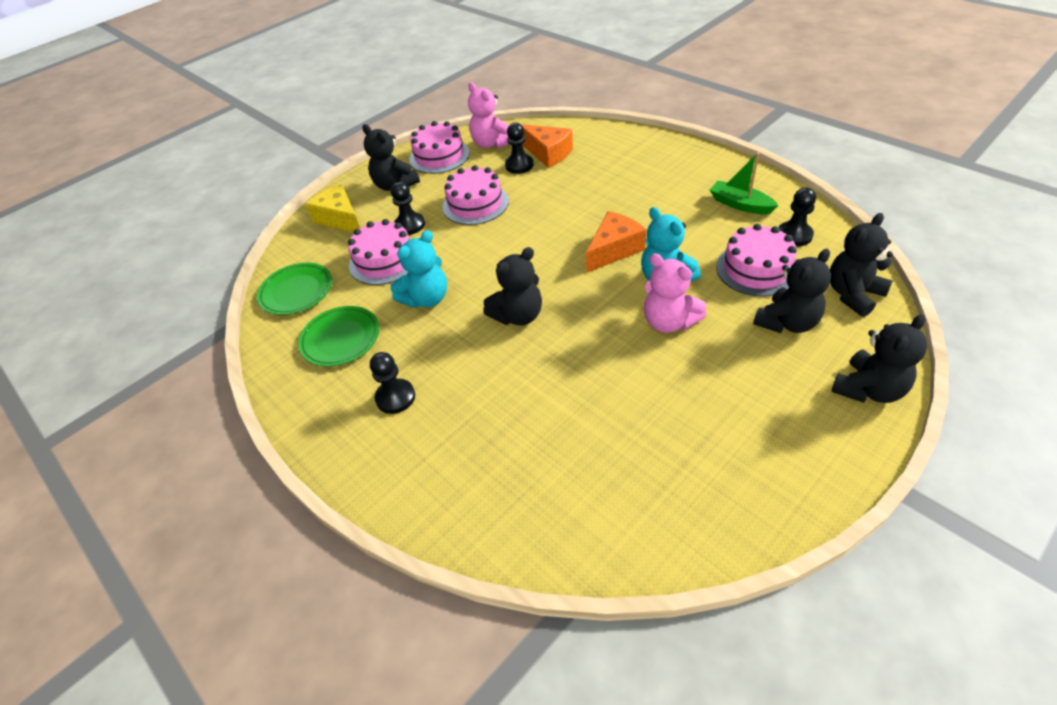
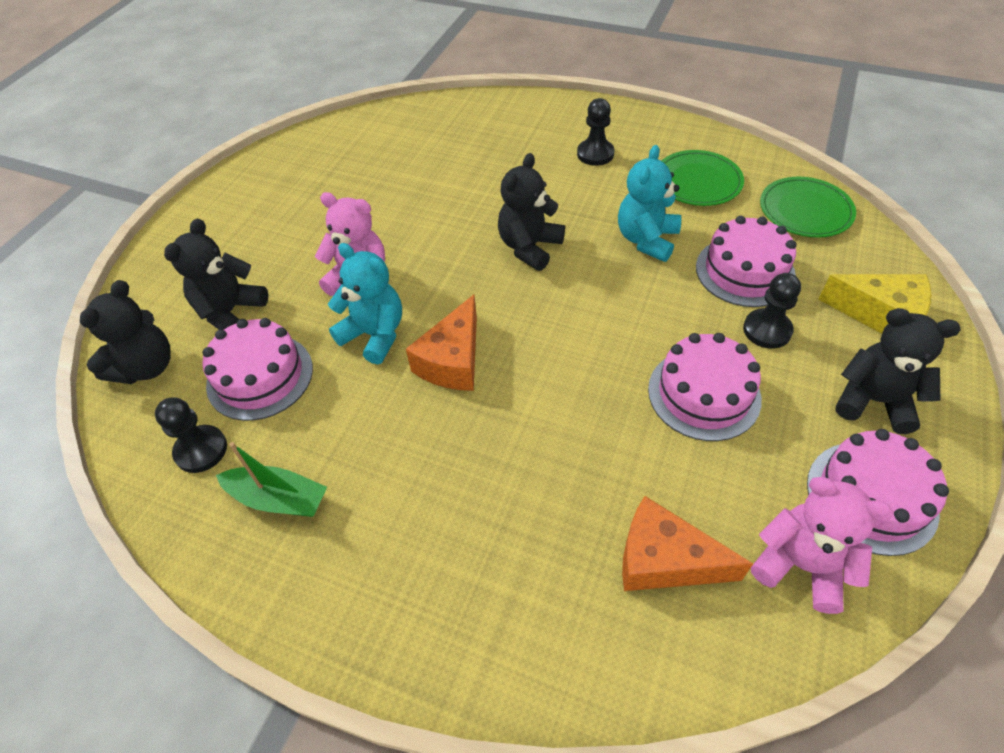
camera: 155 degrees right, 5 degrees up
(519, 165) = (697, 508): black pawn -> none
(868, 389) = (164, 264): black teddy bear -> none

